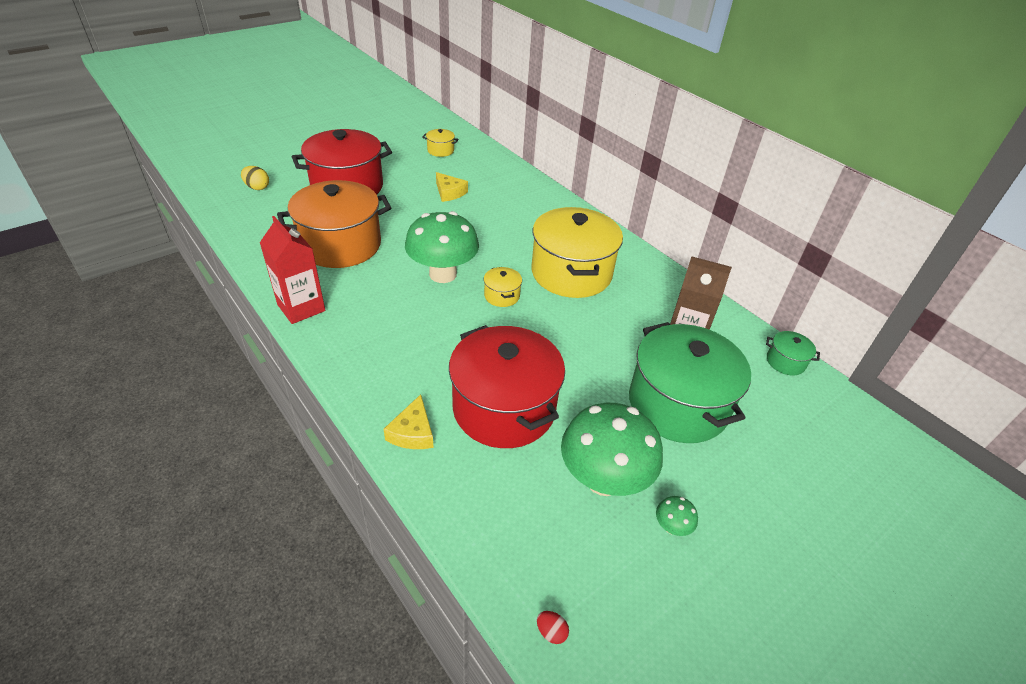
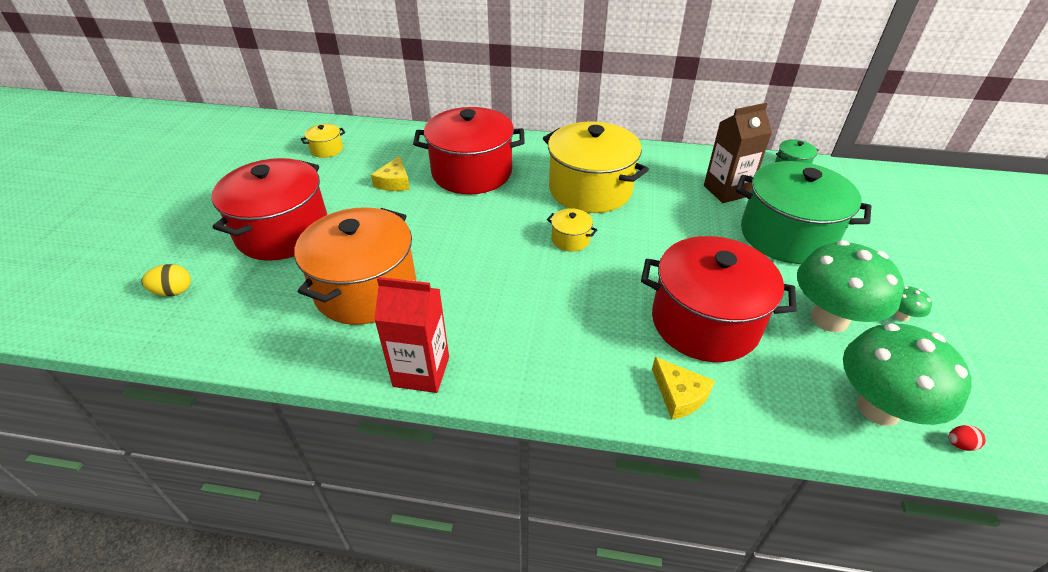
camera: 40 degrees left, 0 degrees up
(443, 274) = (499, 253): green mushroom -> green mushroom (878, 408)
(449, 192) = (394, 182): yellow cheese -> yellow cheese turned 90 degrees clockwise
(506, 214) = (472, 172): none -> red pot

